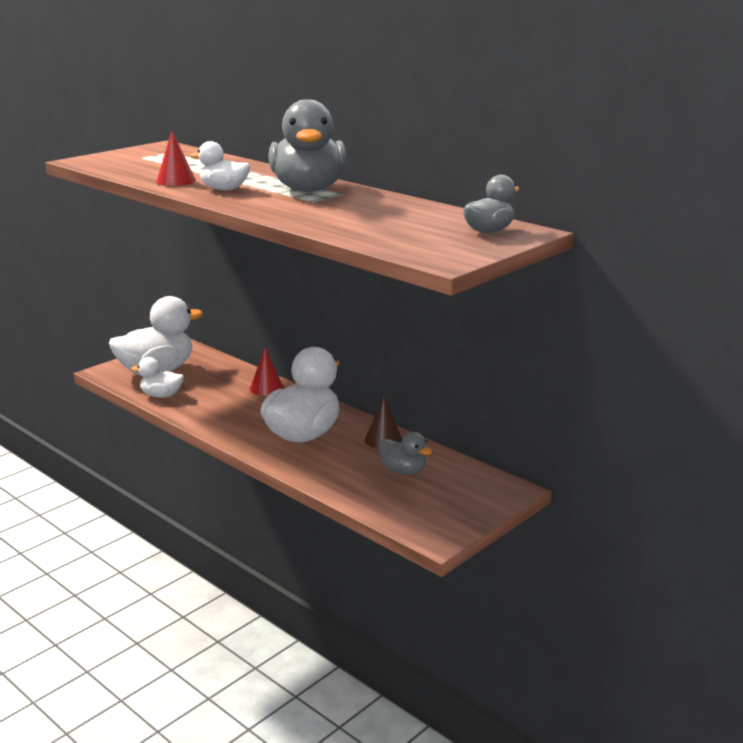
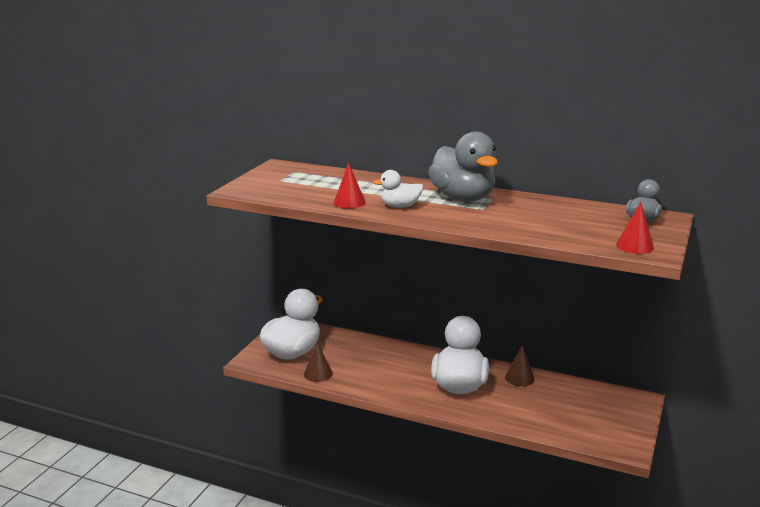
camera: 20 degrees left, 0 degrees up
(161, 395) = (318, 373): white duck -> brown cone
(266, 388) = (393, 351): red cone -> red cone (635, 246)
(403, 471) = (557, 401): grey duck -> none

